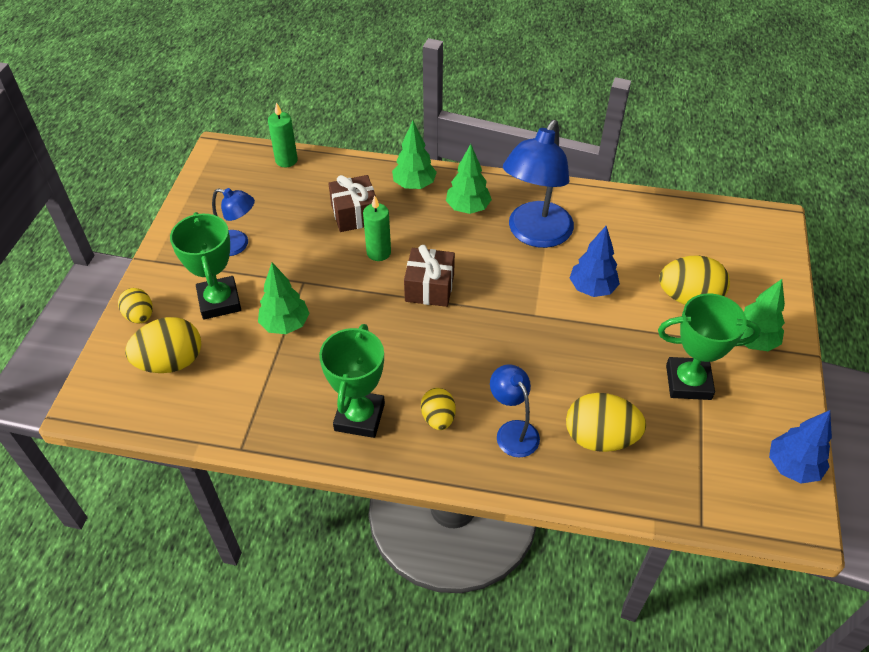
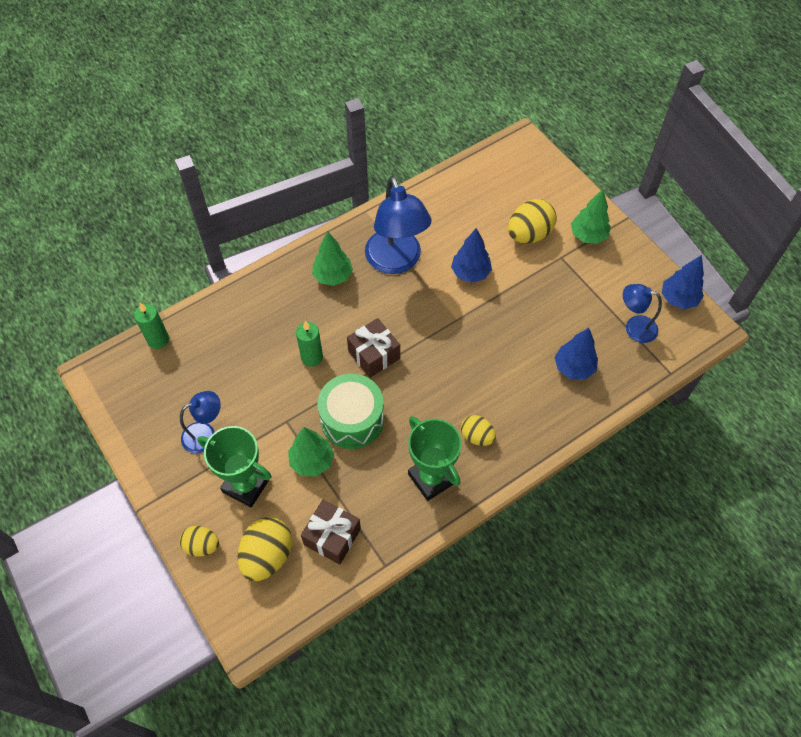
camera: 45 degrees left, 10 degrees up
(353, 320) = (352, 419): none -> green drum
(355, 214) = (261, 342): brown gift -> brown gift (332, 537)
(414, 185) = (276, 286): green tree -> none
(513, 431) = (525, 406): blue lamp -> blue lamp (634, 327)
(600, 438) = (573, 368): yellow egg -> blue tree
(688, 382) = (582, 291): green trophy -> none

